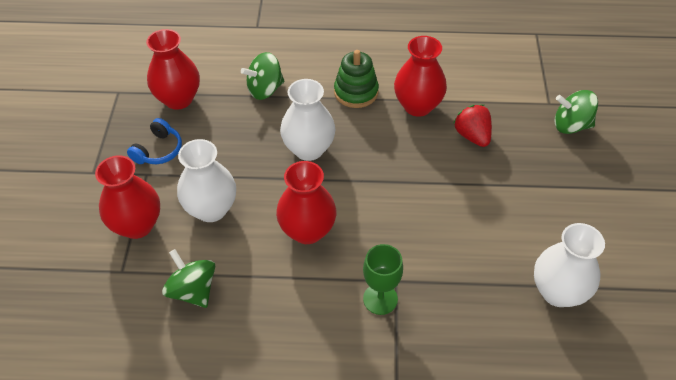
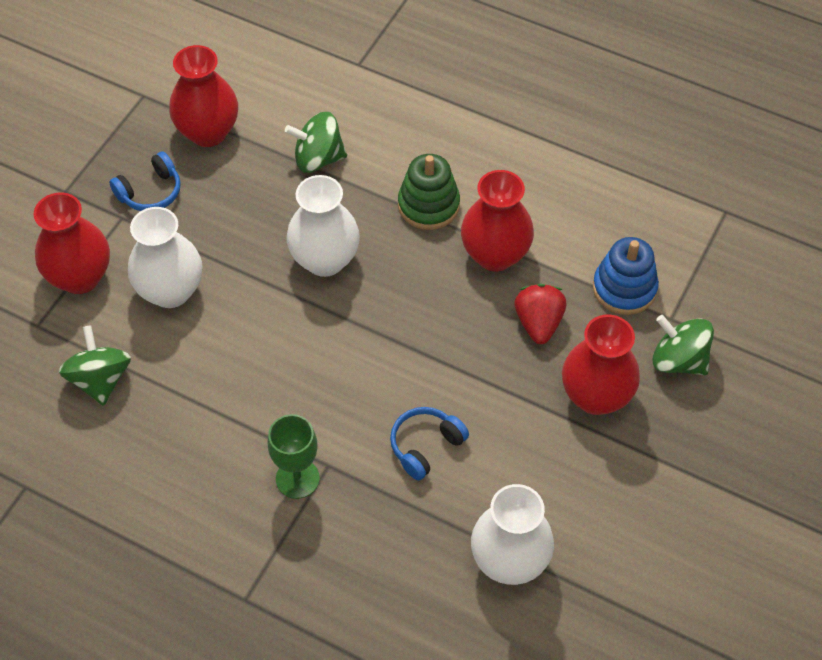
camera: 25 degrees right, 5 degrees up
(307, 230) = (264, 362): red vase -> red vase (596, 396)
(453, 240) = (425, 446): none -> blue headphones
(509, 96) = (624, 288): none -> blue stacking toy

